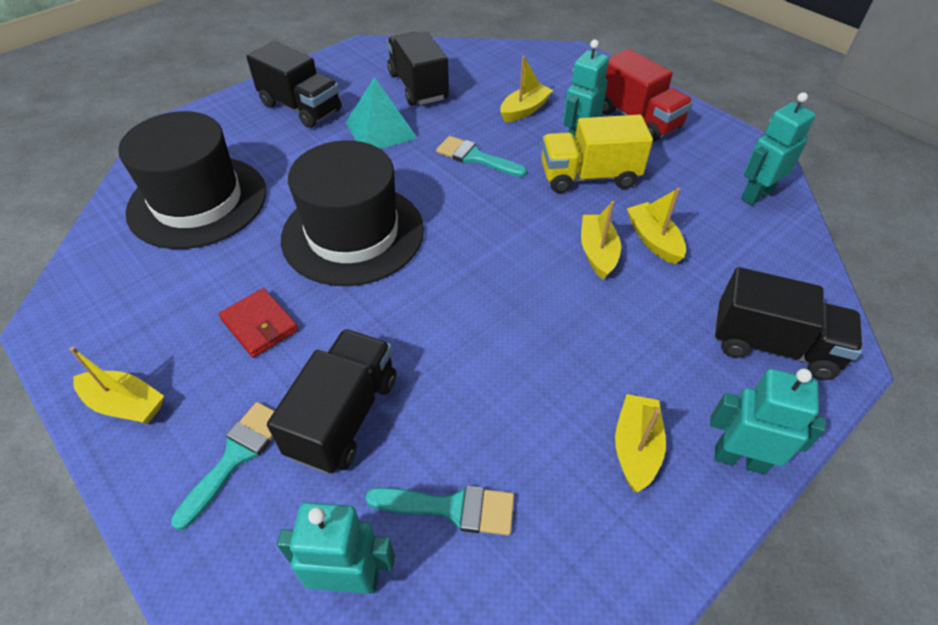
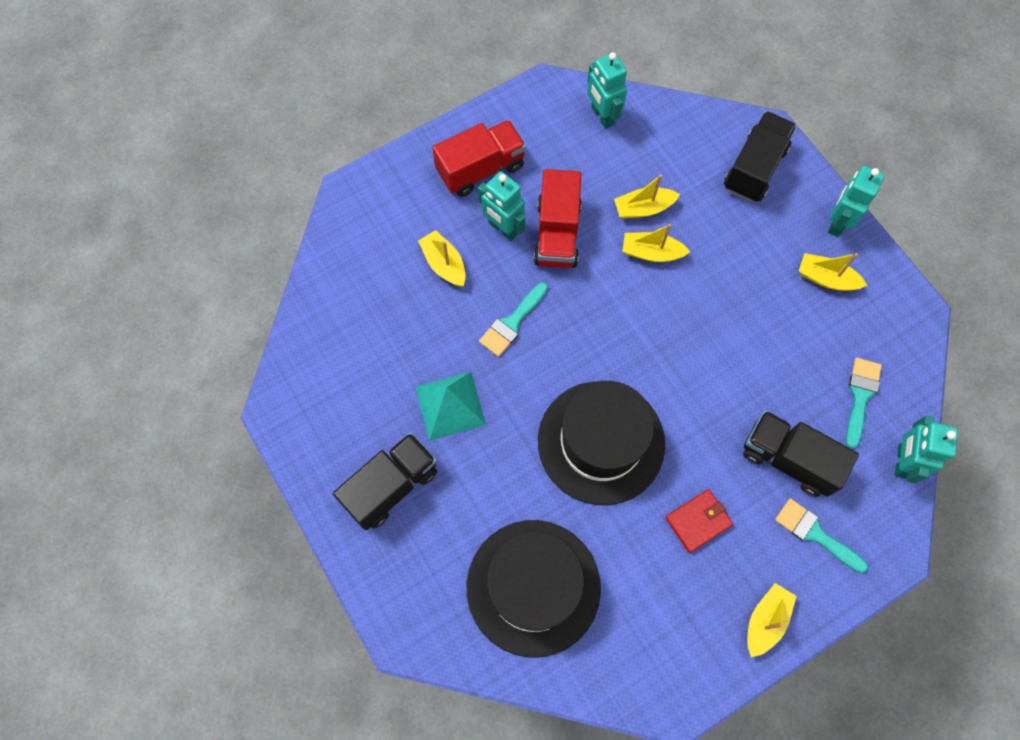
camera: 80 degrees left, 20 degrees up
(418, 87) = (377, 360): black truck -> none
(589, 176) = (557, 234): yellow truck -> red truck

